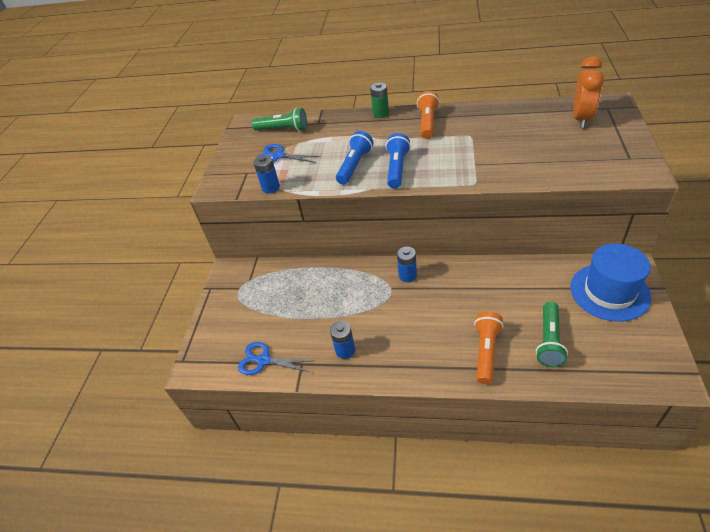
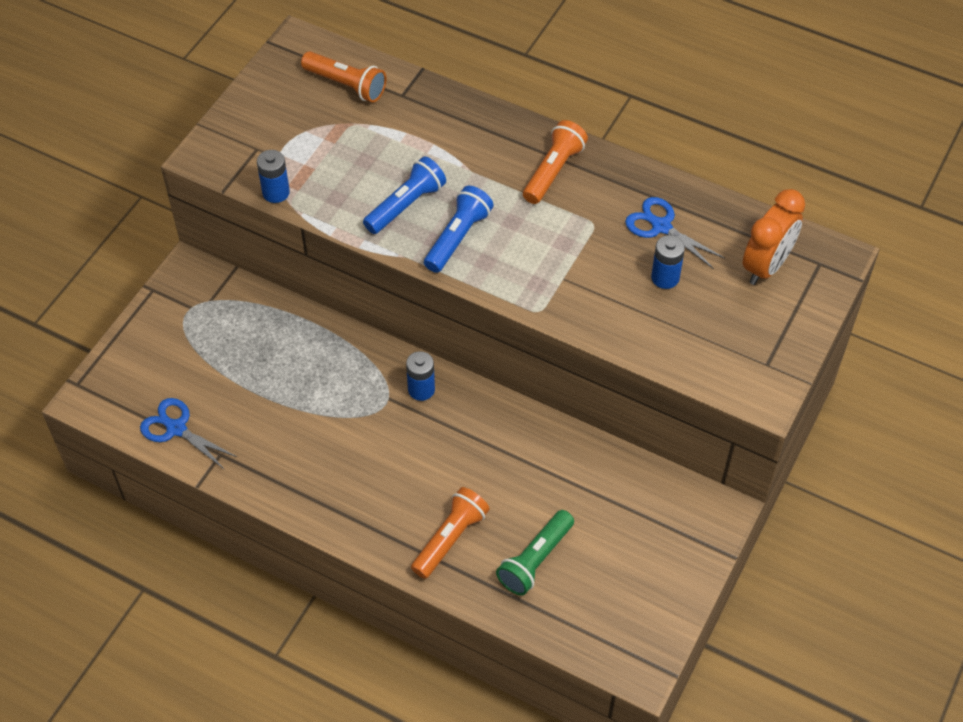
camera: 15 degrees right, 10 degrees up
(278, 156) = (314, 137): blue scissors -> blue scissors (661, 227)
(283, 129) = (346, 85): green flashlight -> orange flashlight
(345, 350) = (281, 460): blue battery -> blue battery (665, 278)
(381, 114) = (501, 119): green battery -> none
(609, 292) = (661, 531): blue hat -> none

